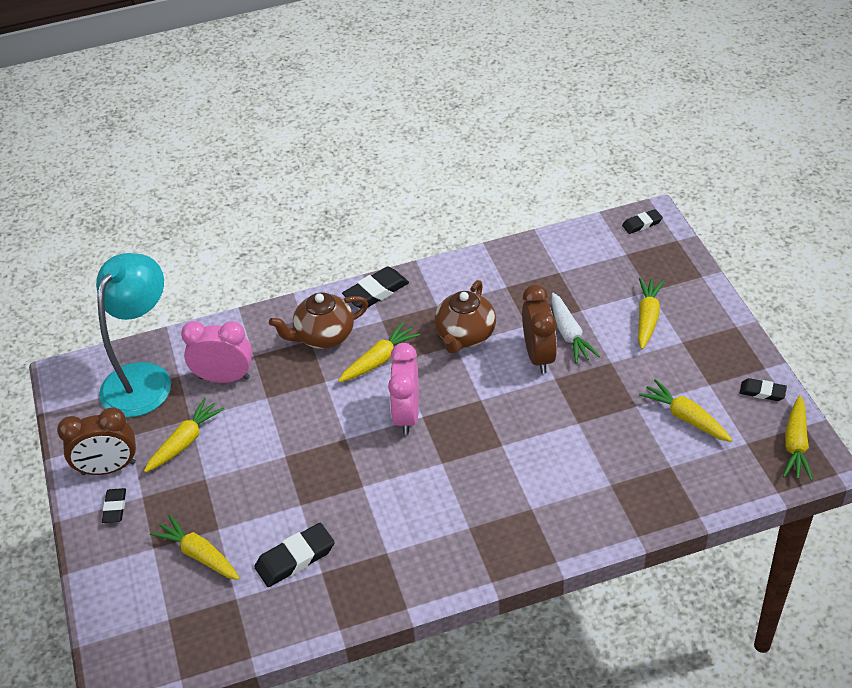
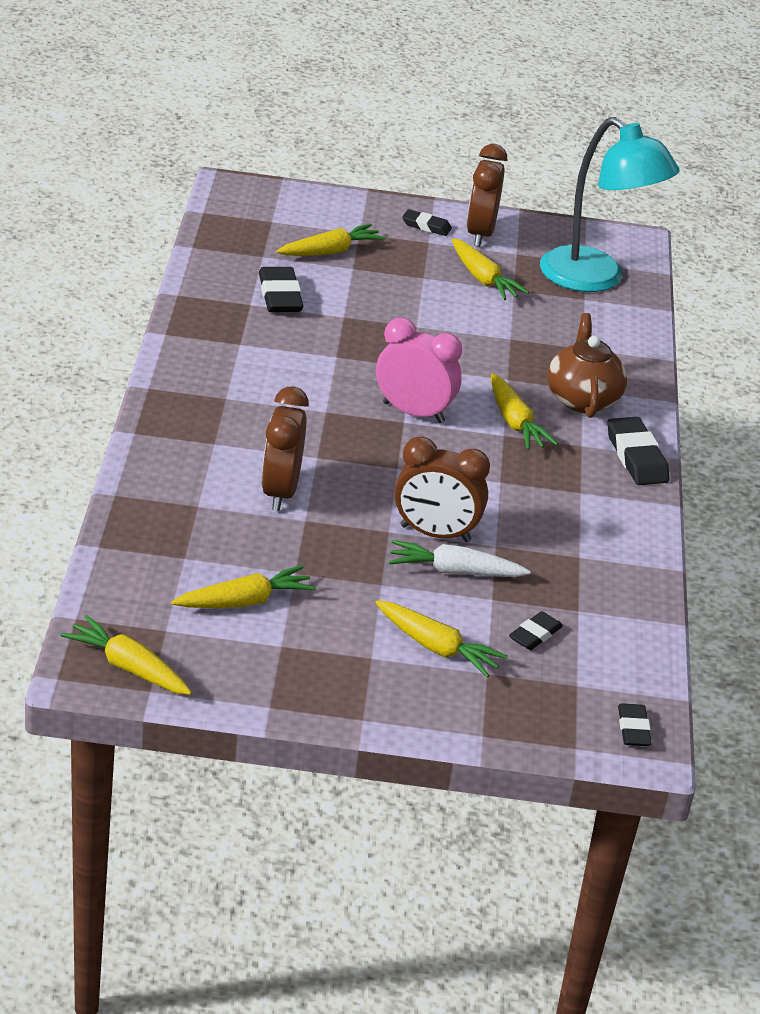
camera: 105 degrees right, 10 degrees down
(224, 378) = (560, 322): pink clock -> none
(465, 335) = (511, 493): brown teapot -> none
(558, 448) = (280, 492): none -> brown clock
(762, 392) = (232, 683): black eraser -> black eraser (535, 634)

